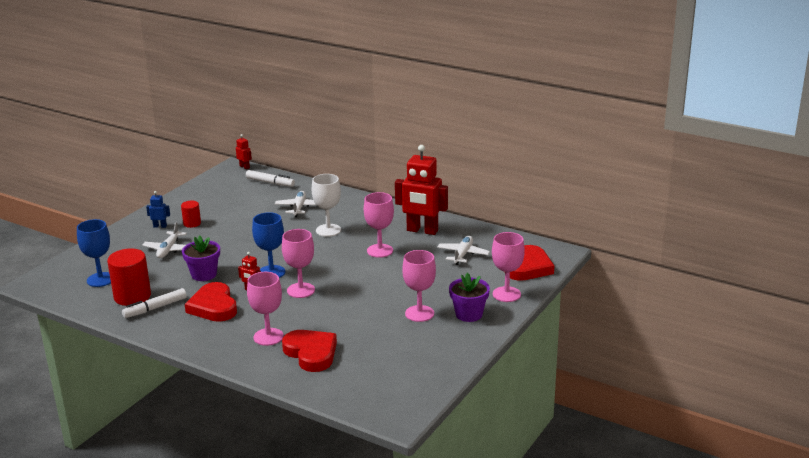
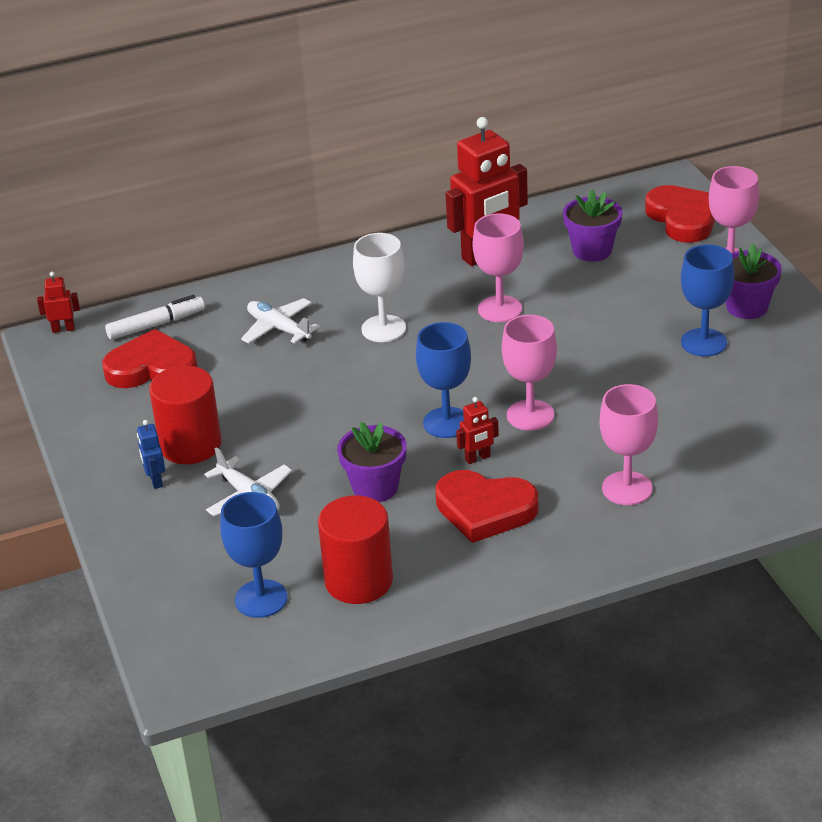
camera: 50 degrees left, 10 degrees up
(155, 308) = (424, 568): white marker -> none
(160, 226) = (155, 480): blue robot -> blue robot turned 60 degrees counterclockwise
(192, 223) = (190, 445): red cylinder -> red cylinder, size x1.85
(311, 353) = (709, 466): red heart -> red heart (152, 368)
(419, 313) = (703, 342): pink goblet -> blue goblet
(463, 254) = (592, 250): white plane -> purple flower pot

